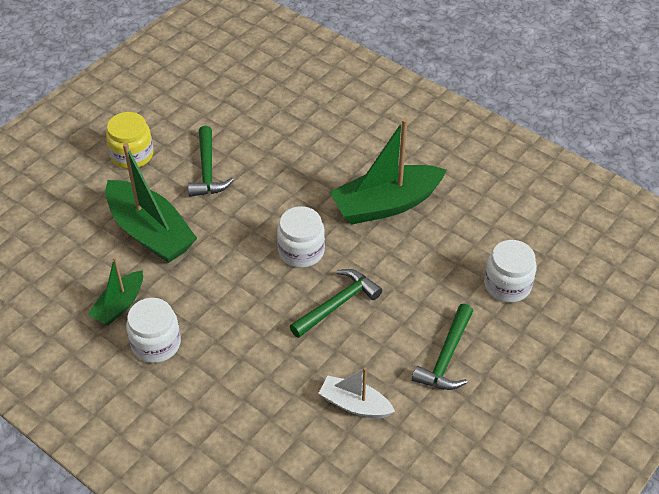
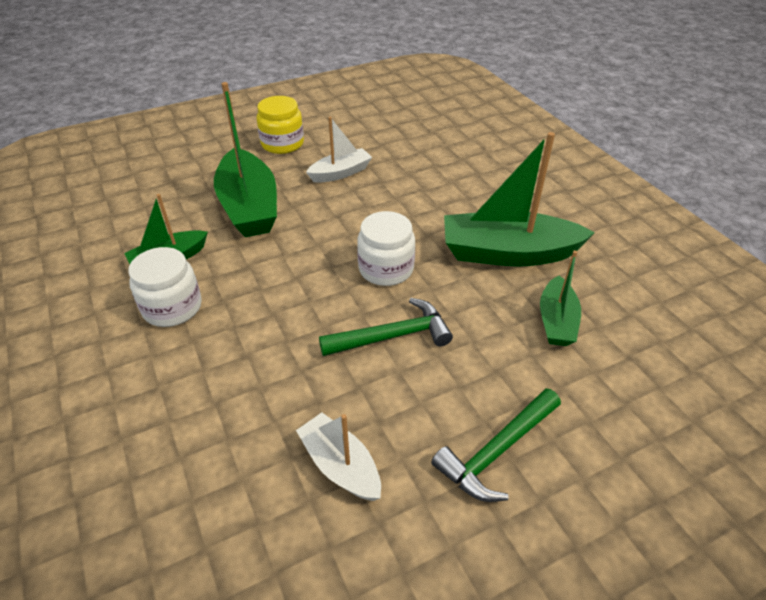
camera: 25 degrees right, 5 degrees down
(207, 171) = (340, 173): green hammer -> white boat
(445, 250) = (556, 321): none -> green boat
(507, 285) = (624, 389): white jar -> none

